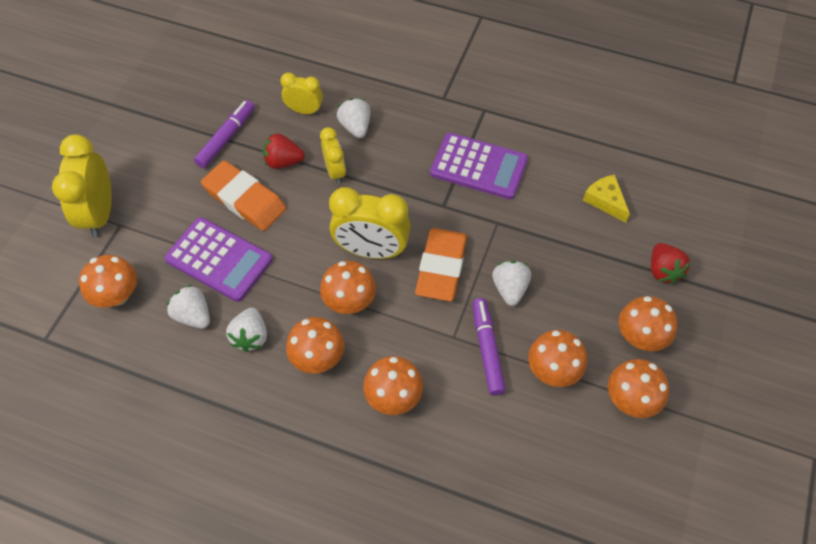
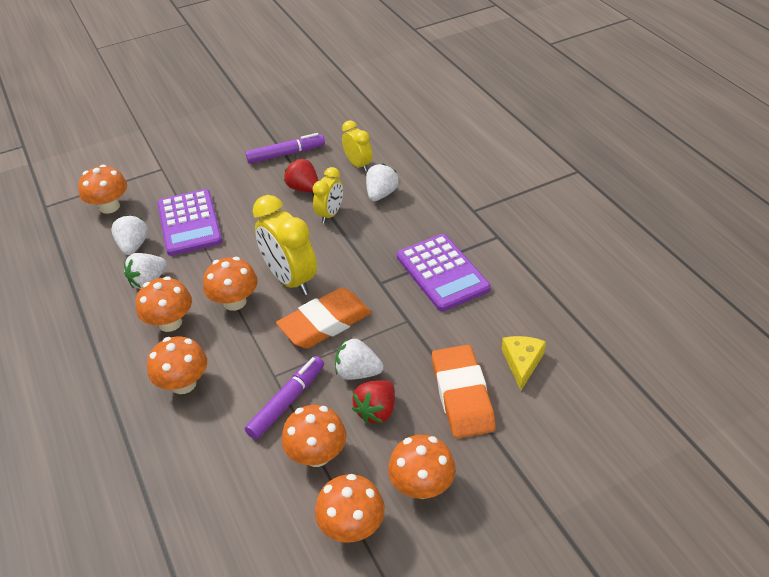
camera: 45 degrees right, 15 degrees down
(100, 214) = (158, 156): yellow clock -> none
(244, 199) = (250, 197): orange eraser -> orange eraser (462, 395)
(509, 289) = (358, 372): white strawberry -> white strawberry turned 120 degrees counterclockwise
(663, 271) = (508, 451): red strawberry -> red strawberry (376, 411)

